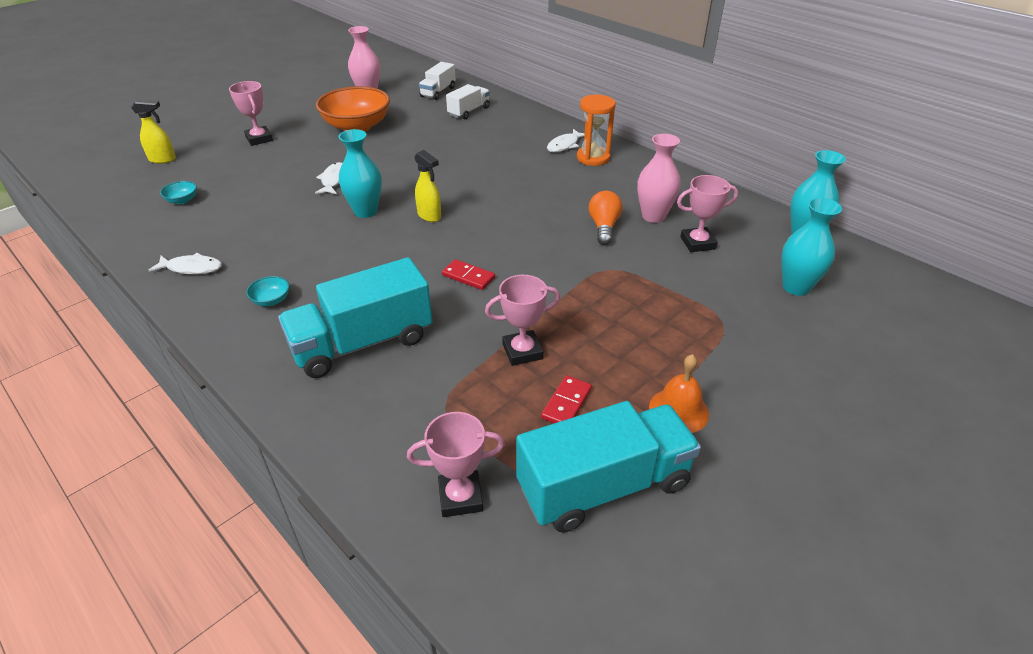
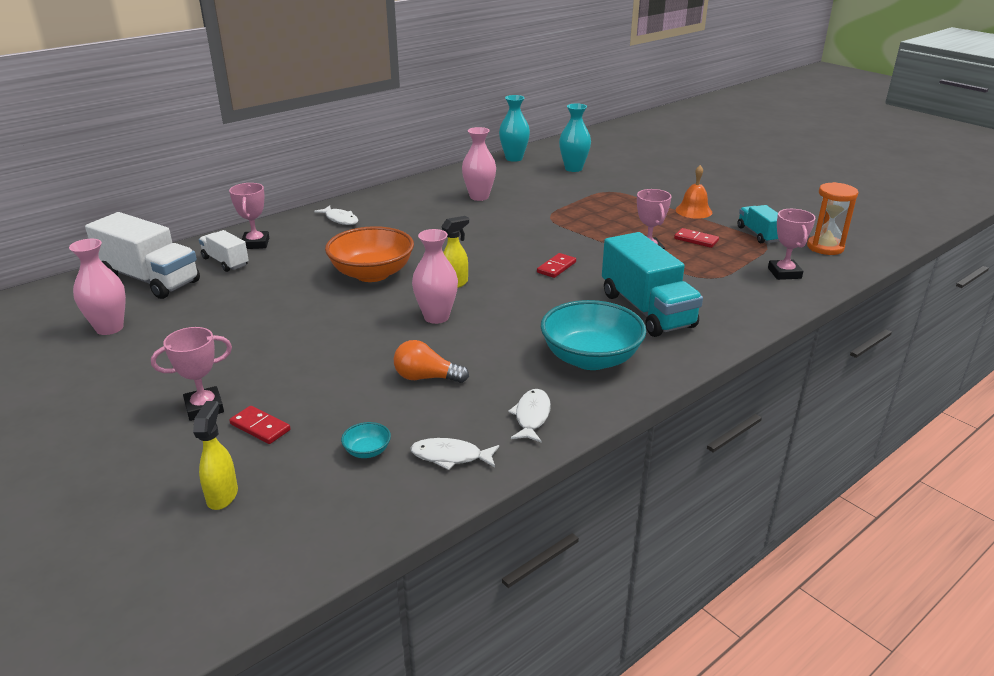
camera: 85 degrees left, 10 degrees down
(228, 160) = (260, 427): none -> red domino
(271, 300) = (590, 358): turquoise bowl -> turquoise bowl, size x2.48
(333, 180) = (358, 340): white fish -> white fish (450, 456)
(357, 126) = (216, 331): orange bowl -> orange bowl (372, 274)
(365, 211) = (436, 317): turquoise vase -> pink vase
(438, 92) = (150, 279): white truck -> white truck, size x1.84
(593, 158) = (372, 210): orange hourglass -> orange hourglass (825, 247)
(604, 227) = (491, 214): orange light bulb -> orange light bulb (426, 377)
(604, 486) = (759, 234): turquoise truck -> turquoise truck, size x0.54
(697, 243) = (519, 187): pink trophy -> pink trophy (255, 243)

